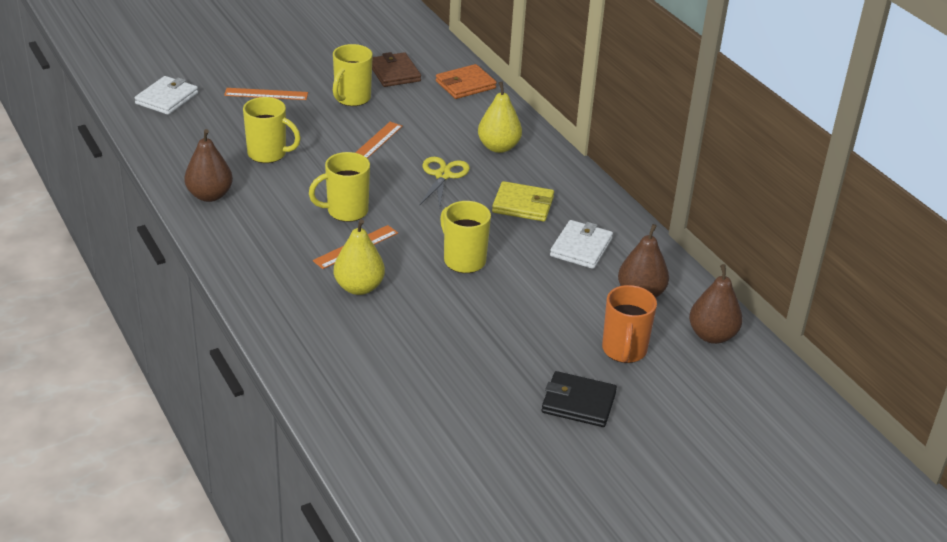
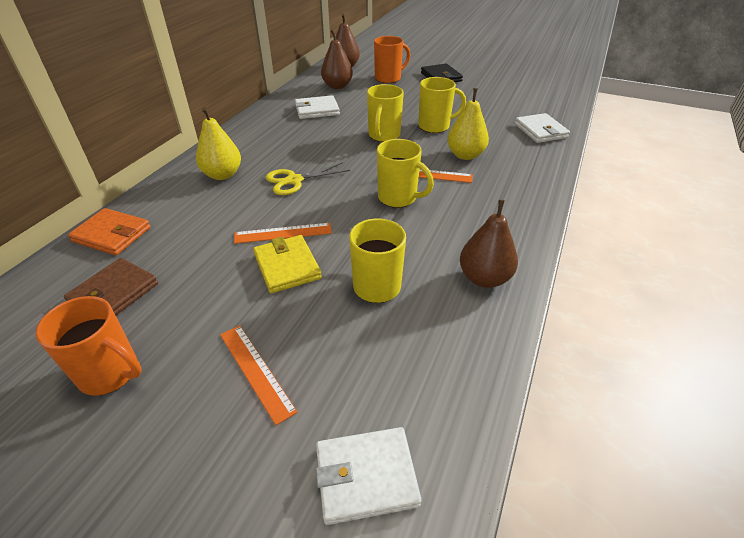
camera: 125 degrees left, 5 degrees up
(326, 59) = (110, 373): none -> orange mug
(333, 376) = (540, 131): none -> white wallet
(352, 98) = (205, 292): yellow mug -> yellow mug (435, 126)
(523, 205) = (294, 139): yellow wallet -> yellow wallet (287, 266)

